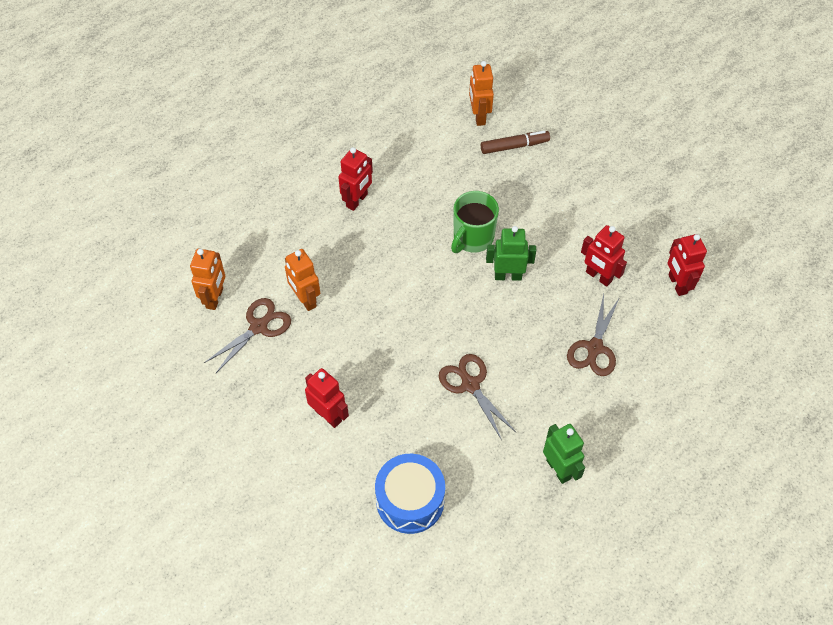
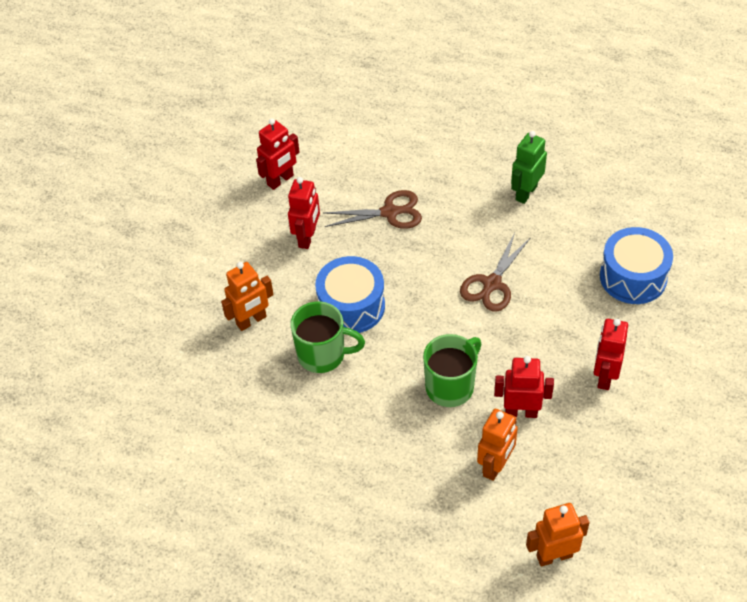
camera: 115 degrees left, 5 degrees down
(258, 327) = (557, 491): brown scissors -> none
(357, 200) = (336, 486): red robot -> red robot (521, 412)
(390, 305) = (451, 386): none -> green mug
(479, 116) = (142, 425): orange robot -> orange robot (251, 321)
(508, 276) = (351, 306): green robot -> blue drum
(514, 146) = (172, 371): brown marker -> none

